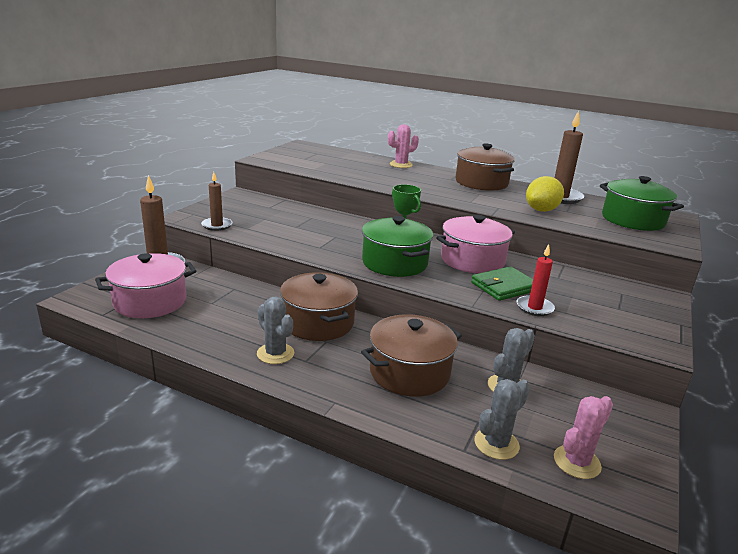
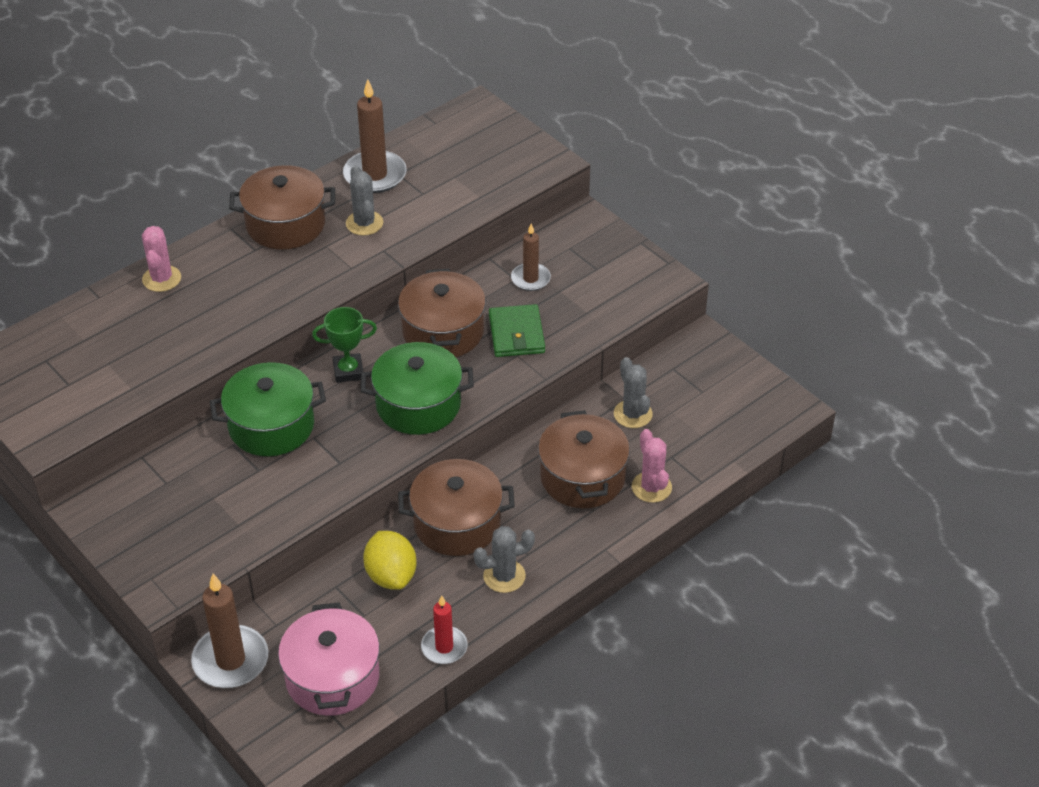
camera: 65 degrees left, 20 degrees up
(217, 225) = (212, 556): brown candle -> brown candle (530, 279)
(472, 260) = (443, 331): pink pot -> brown pot
(496, 444) = (702, 457): grey cactus -> grey cactus (364, 223)
(534, 308) = (569, 332): red candle -> red candle (444, 647)
(541, 210) = (410, 215): yellow lemon -> yellow lemon (391, 575)
(577, 462) = (740, 417): pink cactus -> pink cactus (651, 487)
(633, 220) = (474, 152): green pot -> green pot (271, 426)

